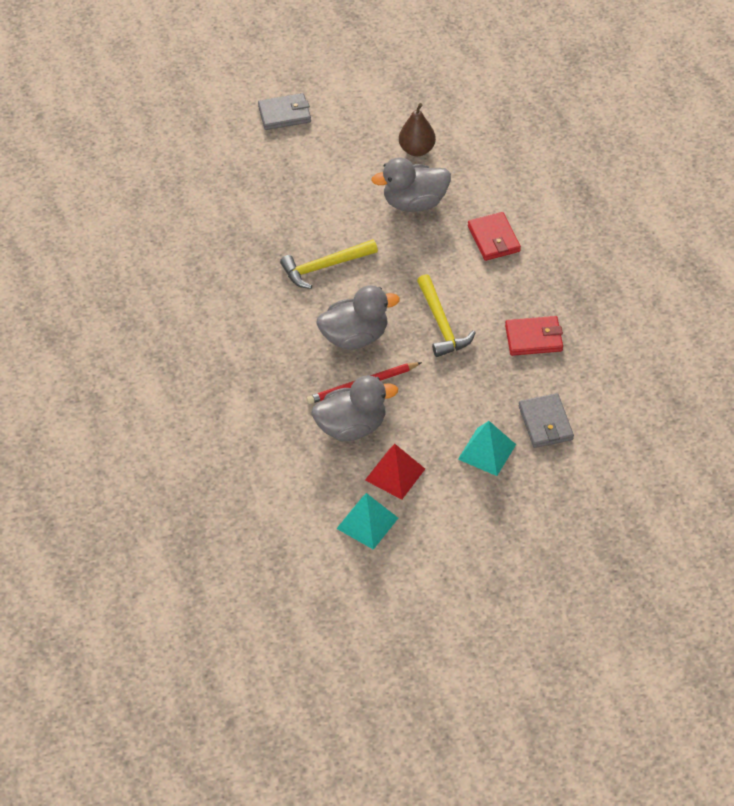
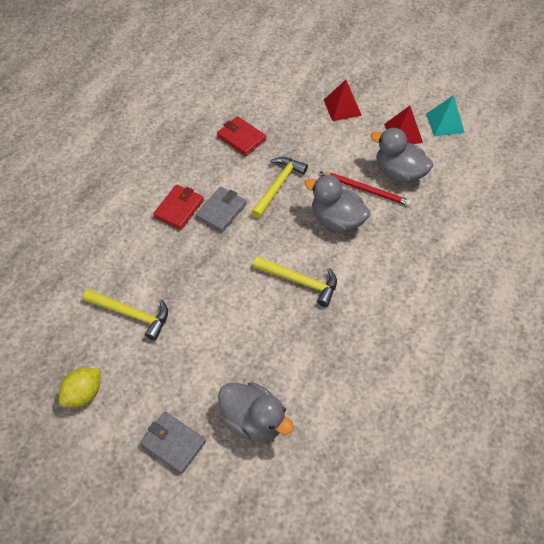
camera: 135 degrees left, 5 degrees up
(379, 91) = (84, 393): none -> yellow lemon
(414, 202) = (188, 275): grey duck -> grey duck (253, 420)
(417, 150) = (131, 314): brown pear -> yellow hammer
(487, 451) = (342, 107): turquoise pyramid -> red pyramid
(545, 423) = (295, 97): grey wallet -> grey wallet (221, 211)

